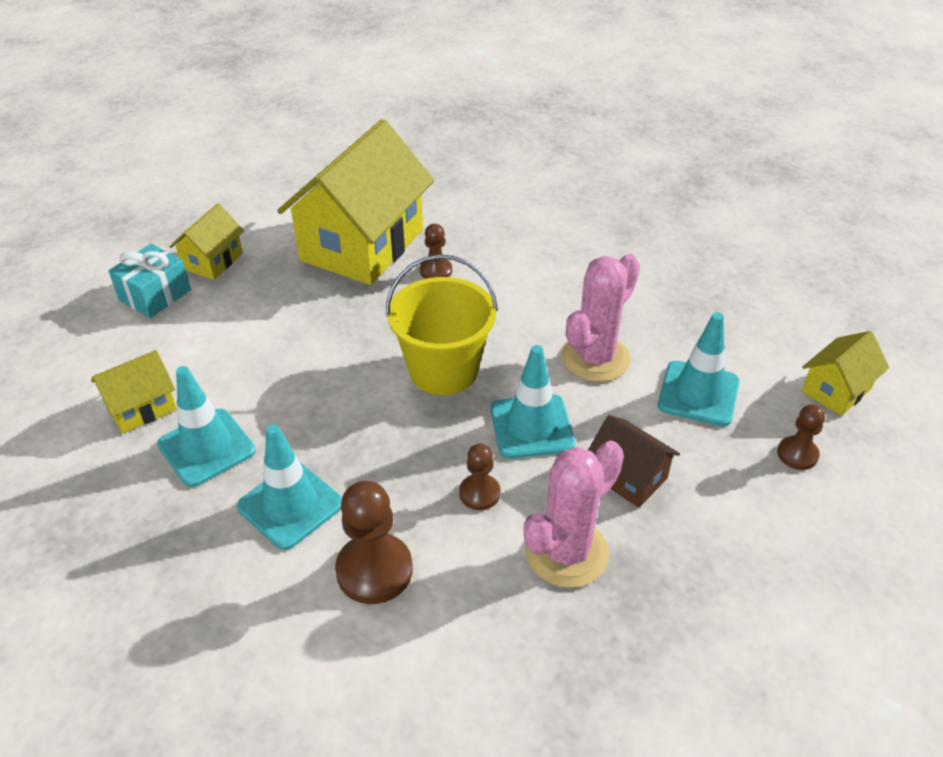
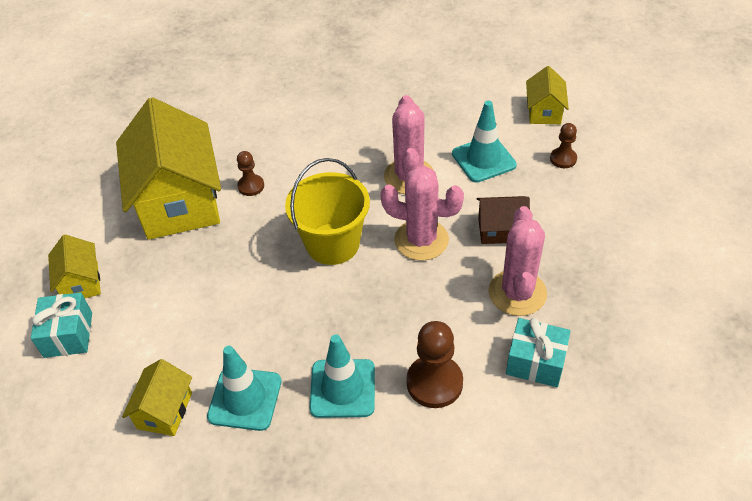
camera: 40 degrees left, 5 degrees up
(479, 493) = (438, 297): brown pawn -> none
(498, 637) = (535, 362): none -> turquoise gift
(531, 426) = (421, 240): turquoise traffic cone -> pink cactus

